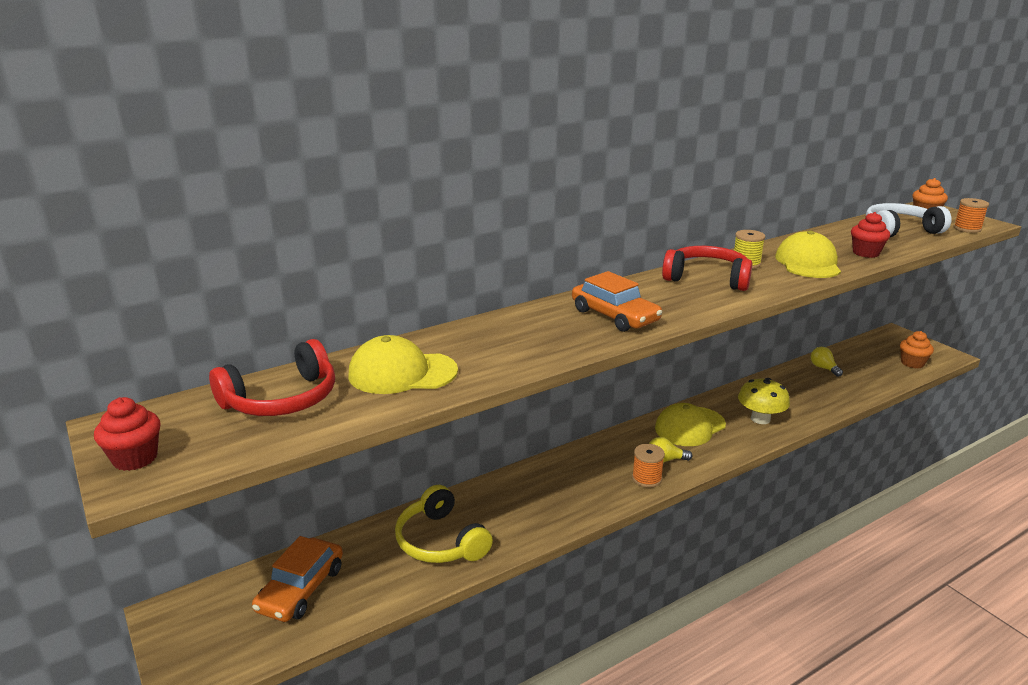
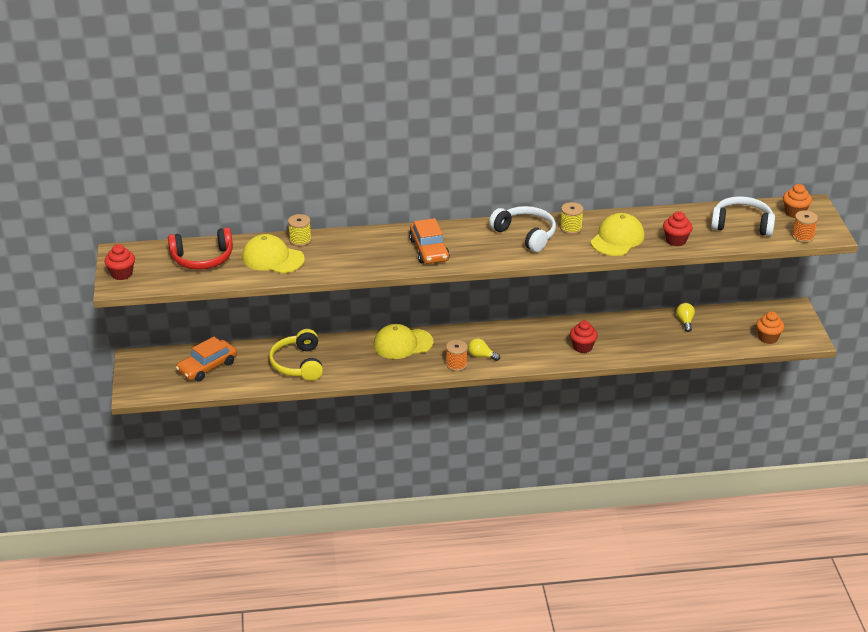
camera: 25 degrees right, 10 degrees up
(424, 342) = (300, 240): none -> yellow spool
(689, 426) = (523, 338): yellow cap -> yellow cap (402, 344)
(707, 278) = (525, 234): red headphones -> white headphones
(760, 419) = (582, 347): yellow mushroom -> red cupcake

